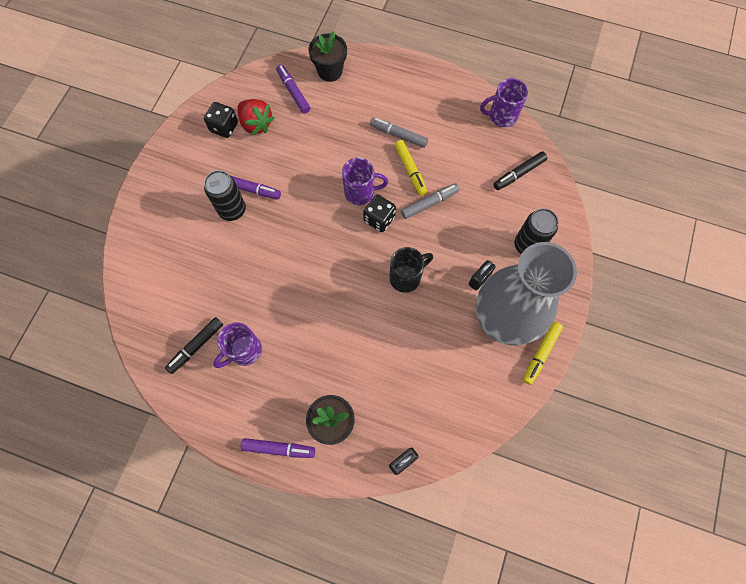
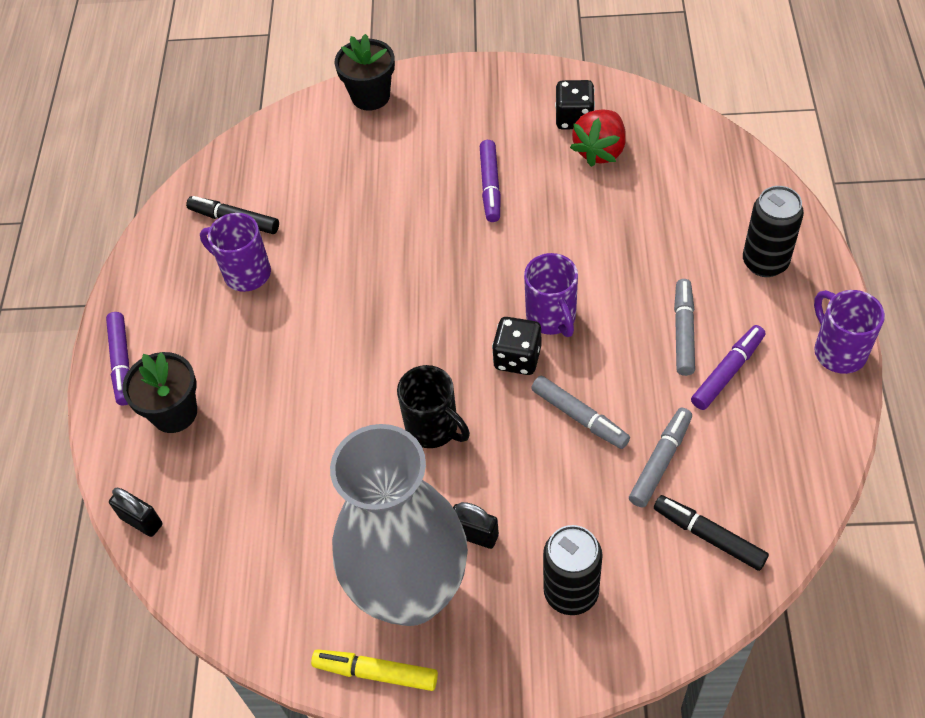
camera: 75 degrees right, 15 degrees down
(232, 210) = (448, 179): black can -> black can (765, 262)
(293, 92) = (681, 171): purple marker -> purple marker (727, 372)
(330, 71) = (748, 201): black flower pot -> black flower pot (370, 96)
(410, 170) = (627, 370): yellow marker -> none
(470, 177) = (660, 461): none -> grey marker
(501, 116) = (813, 472): purple mug -> purple mug (838, 351)

